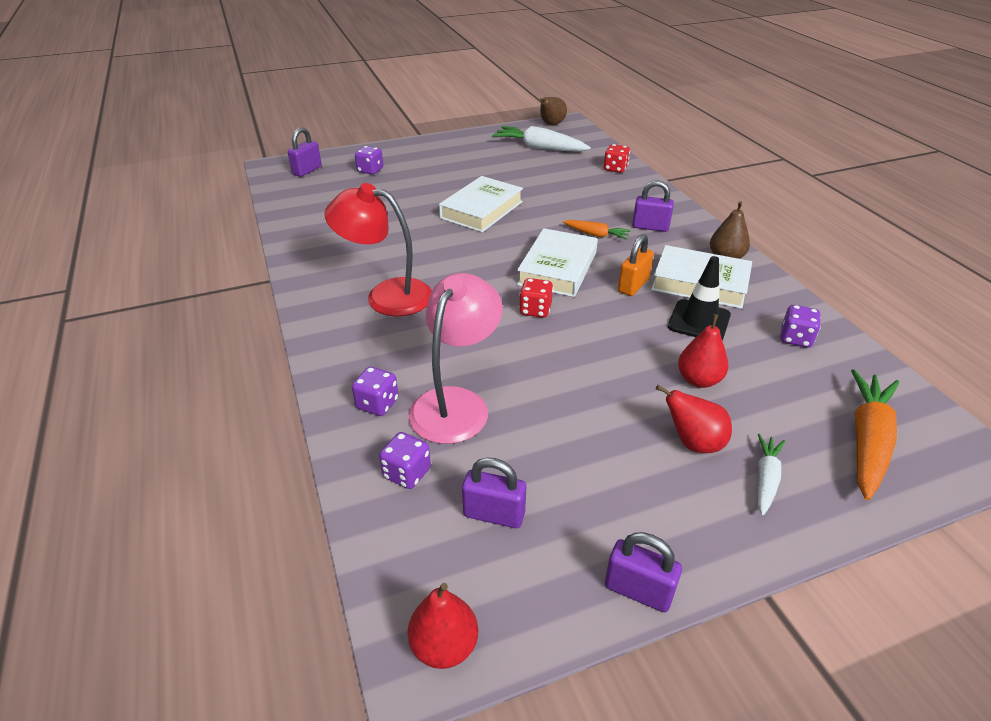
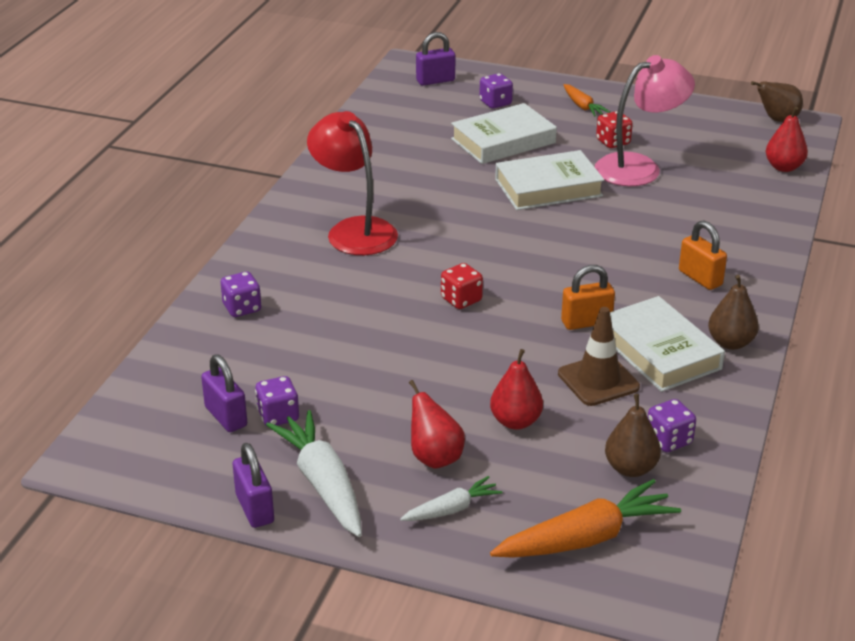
camera: 40 degrees right, 5 degrees down
(407, 473) = (204, 362): purple dice -> purple dice (278, 416)
(444, 646) = (106, 462): red pear -> red pear (784, 167)
(456, 403) = (297, 336): pink lamp -> pink lamp (639, 167)
(539, 148) = (716, 144): white carrot -> white carrot (322, 483)
(557, 268) = (537, 274): white book -> white book (503, 141)
(596, 235) = (628, 261): orange carrot -> orange carrot (582, 106)
(615, 169) = (768, 201): red dice -> red dice (613, 142)
(650, 227) = (700, 278): purple padlock -> orange padlock
(699, 321) = (598, 380): black traffic cone -> brown traffic cone
(808, 371) = (630, 468): none -> brown pear

